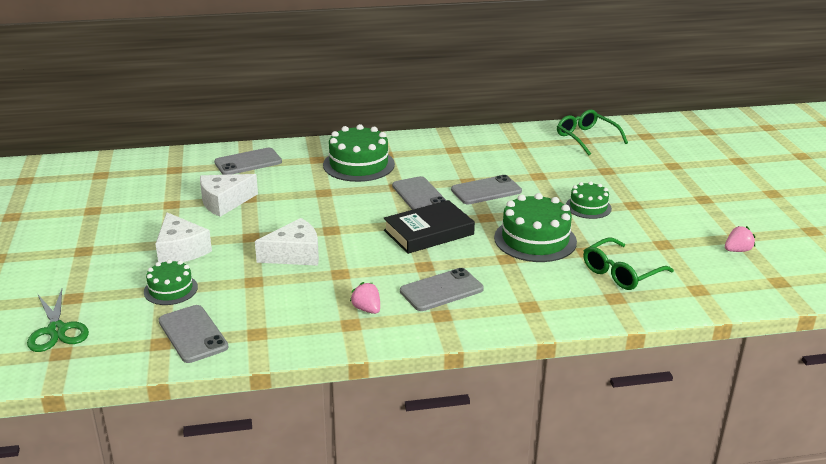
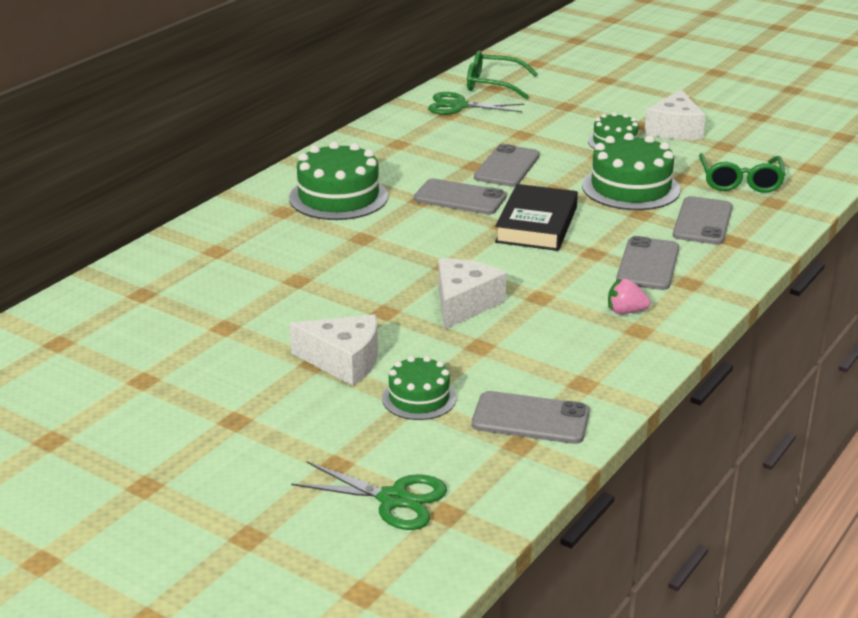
camera: 45 degrees left, 0 degrees up
(224, 202) = (281, 296): white cheese -> white cheese (674, 129)
(248, 162) = (213, 248): grey phone -> grey phone (703, 221)
(536, 142) = (459, 106): none -> green scissors
(737, 250) = (777, 126): pink strawberry -> none

